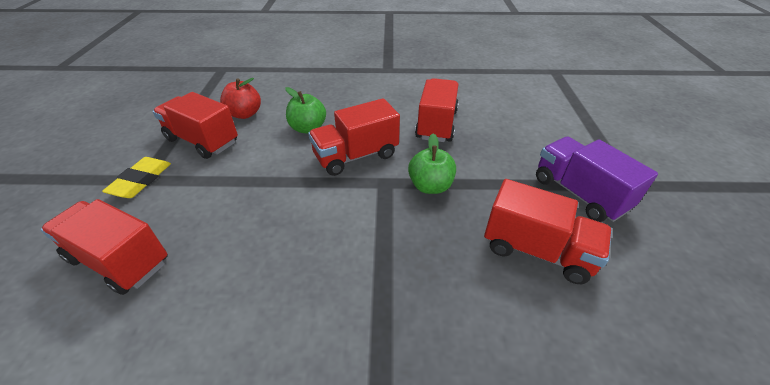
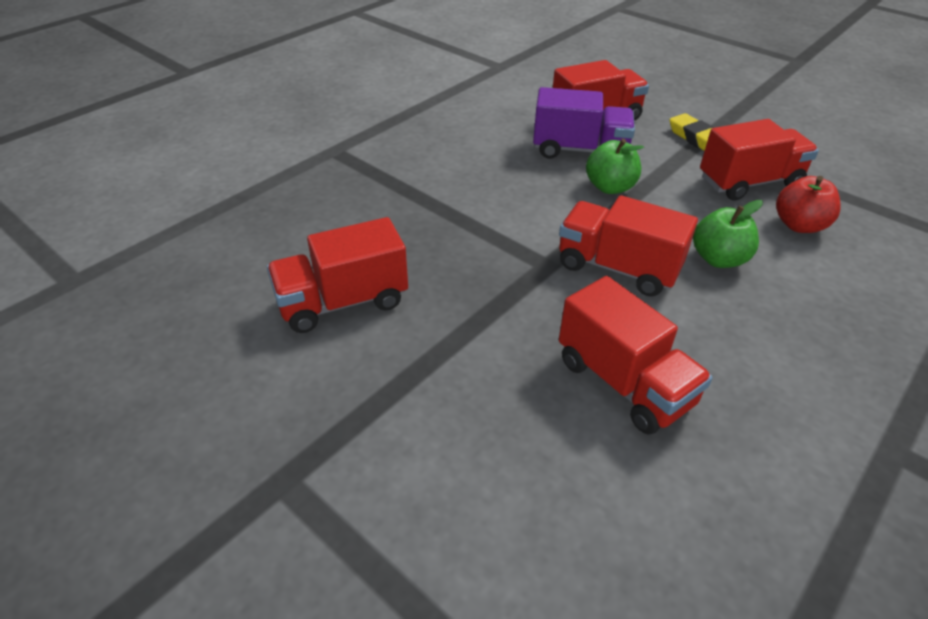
camera: 130 degrees right, 0 degrees up
(356, 156) = (617, 268): red truck -> red truck turned 75 degrees counterclockwise
(430, 186) = (504, 292): green apple -> green apple (610, 187)
(579, 193) = (344, 405): purple truck -> purple truck (579, 150)

